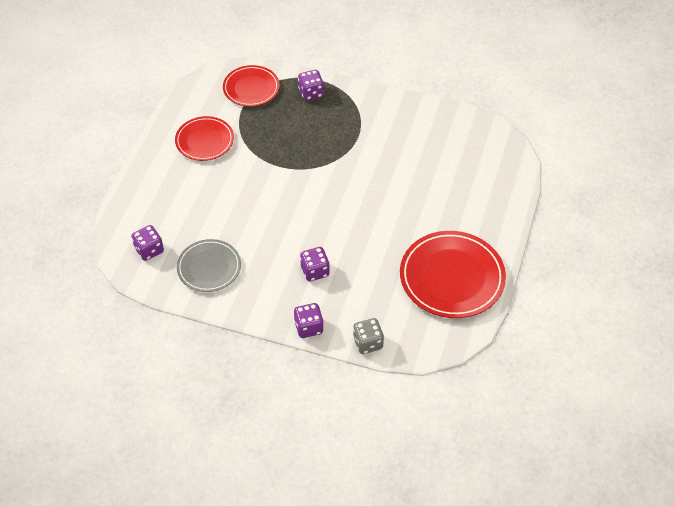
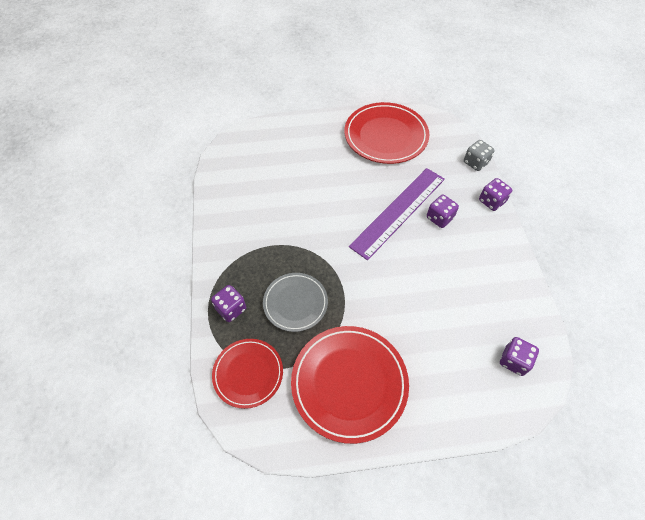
camera: 115 degrees left, 5 degrees up
(204, 141) = (349, 383): red plate -> red plate, size x1.63
(209, 267) = (493, 297): grey plate -> grey plate (295, 303)
(341, 241) = (398, 211): none -> purple ruler

